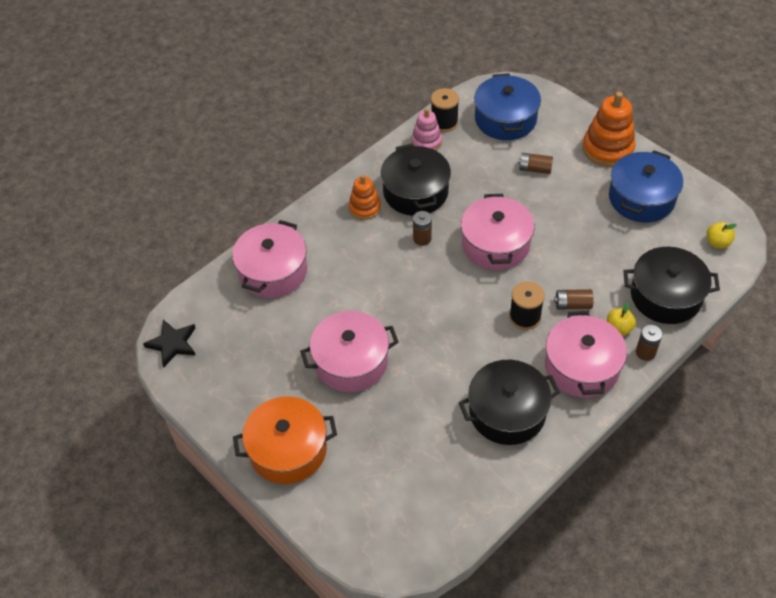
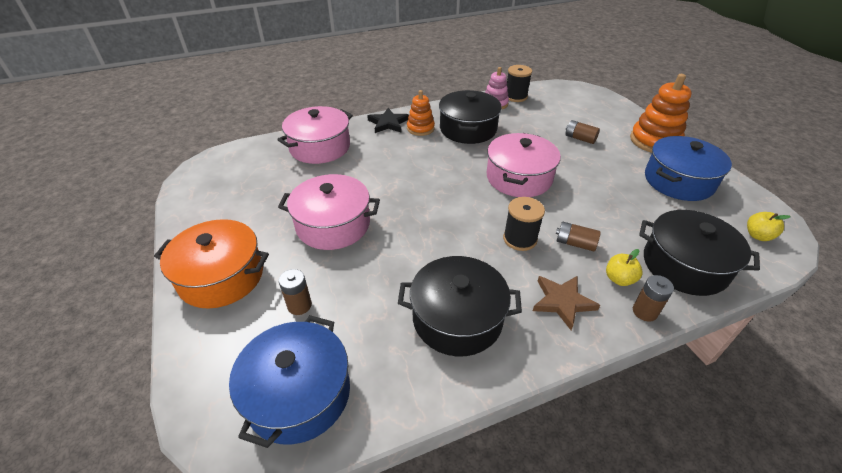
camera: 20 degrees right, 10 degrees down
(172, 344) = (205, 170): black star -> black star (388, 123)
(422, 238) = (455, 158): brown battery -> brown battery (299, 305)
(505, 119) = (568, 105): blue pot -> blue pot (299, 394)
(582, 366) = (562, 302): pink pot -> brown star

